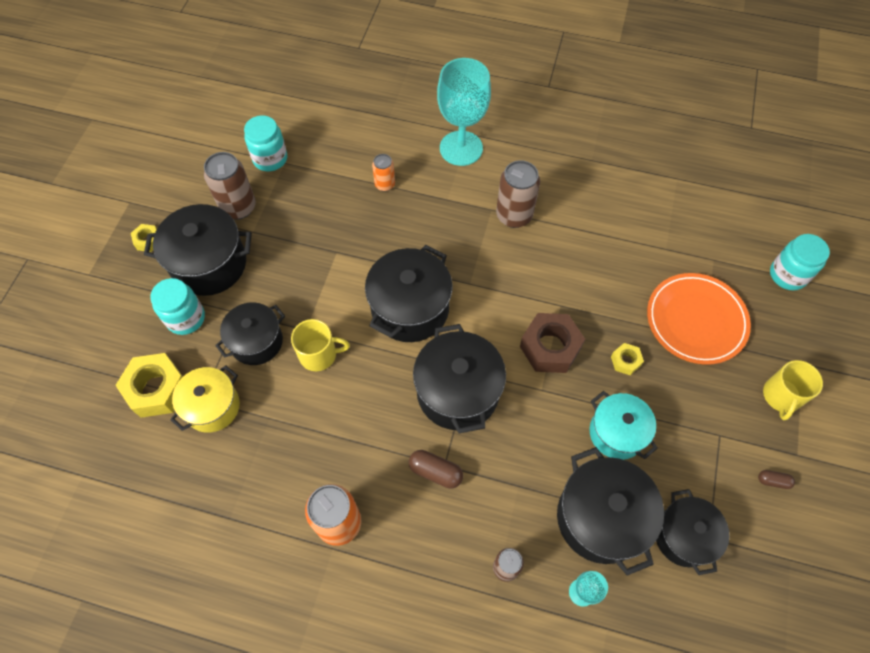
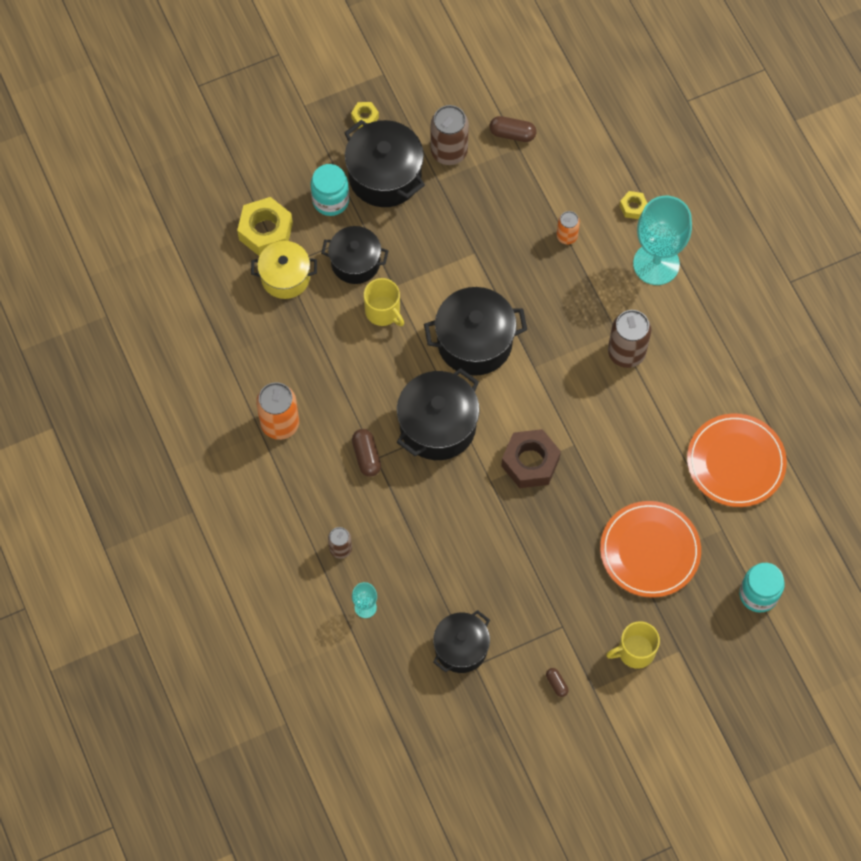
camera: 50 degrees right, 5 degrees up
(270, 159) = (512, 134): turquoise jar -> brown capsule
(600, 518) = (427, 585): black pot -> none
(617, 433) = (501, 554): turquoise pot -> none
(625, 361) = (566, 523): yellow nut -> yellow nut (633, 207)
(663, 212) = (735, 462): none -> orange plate

